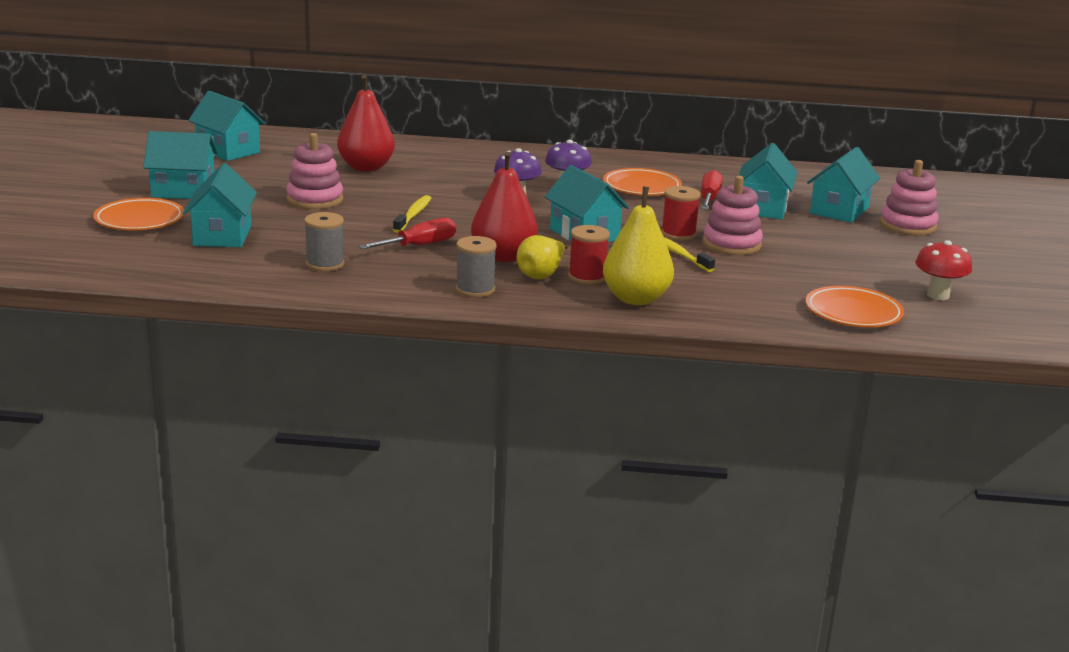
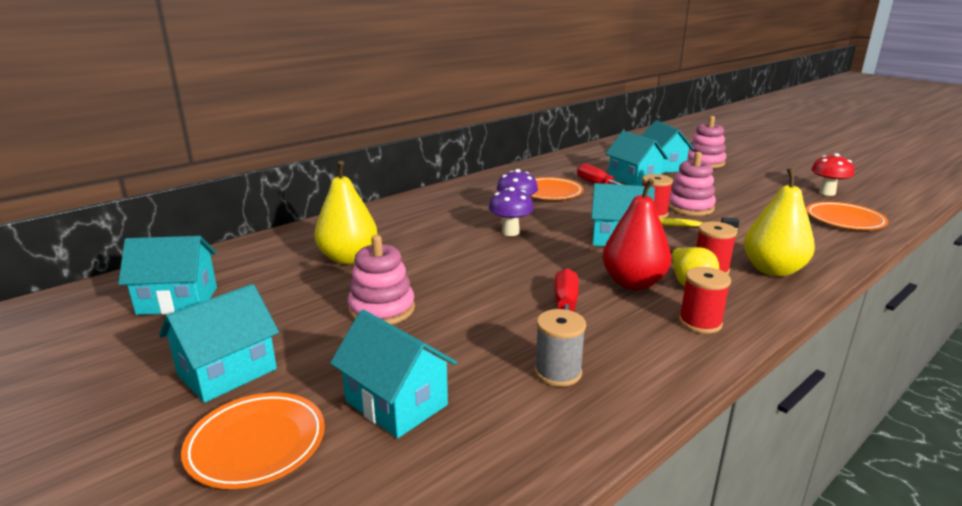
camera: 45 degrees left, 0 degrees up
(366, 167) = (348, 258): red pear -> yellow pear
(413, 215) = (490, 282): yellow toothbrush -> none
(475, 289) = (700, 322): grey spool -> red spool

